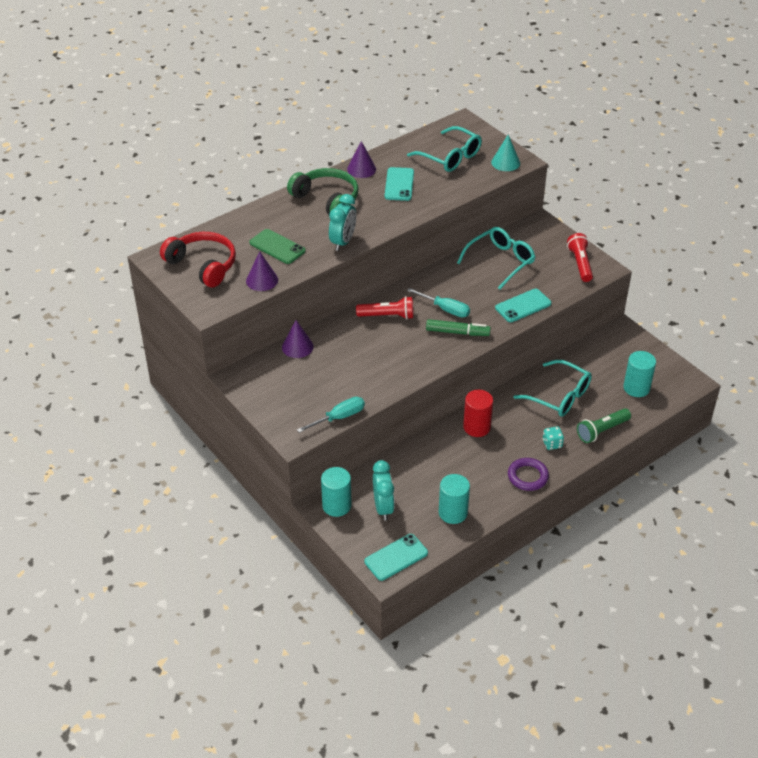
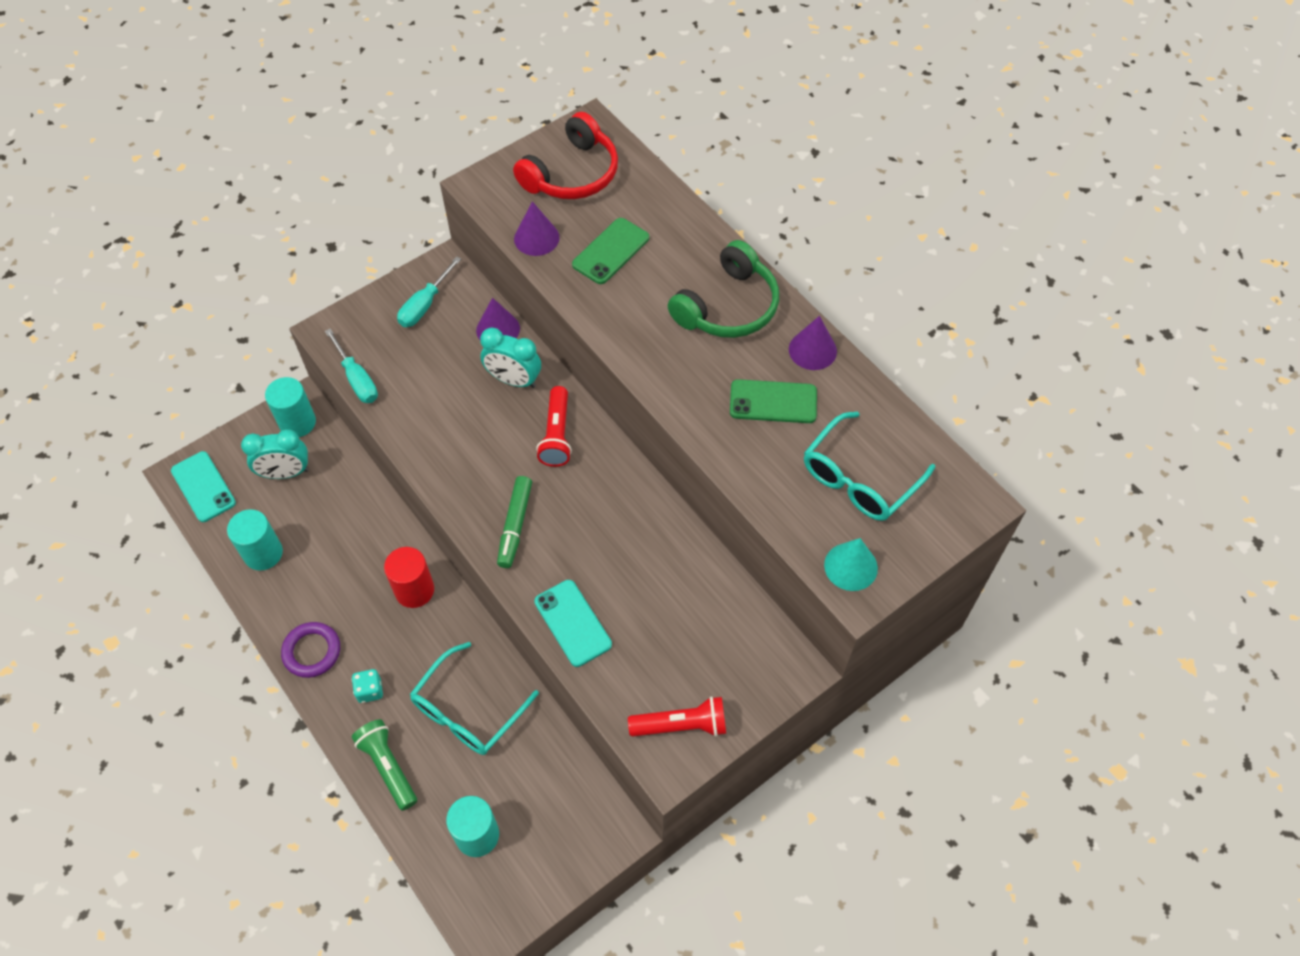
camera: 90 degrees right, 15 degrees up
(343, 242) = (621, 329): turquoise clock -> turquoise clock (514, 380)
(399, 184) = (773, 402): turquoise phone -> green phone
(445, 309) = (568, 511): turquoise screwdriver -> turquoise screwdriver (425, 305)
(500, 261) = (685, 597): turquoise glasses -> none

